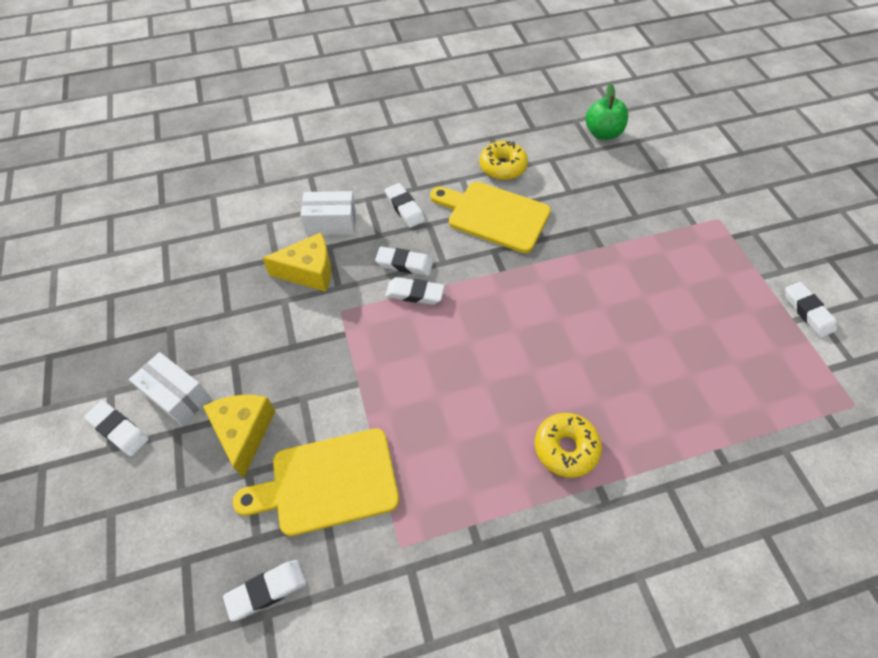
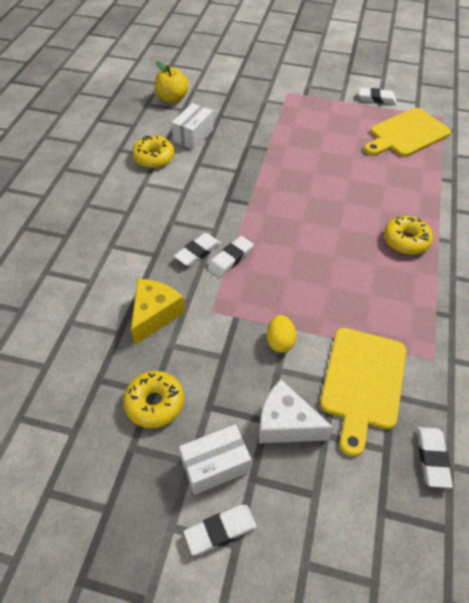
camera: 60 degrees left, 5 degrees down
(218, 321) = (155, 403): none -> yellow donut
(244, 432) = (285, 424): yellow cheese -> white cheese
(331, 223) = (115, 279): white box -> white box (193, 135)
(336, 384) = (280, 341): none -> yellow egg
(404, 208) = (142, 228): white eraser -> none
(494, 215) = (195, 184): yellow cutting board -> yellow cutting board (406, 134)
(602, 133) = (172, 98): green apple -> yellow apple

